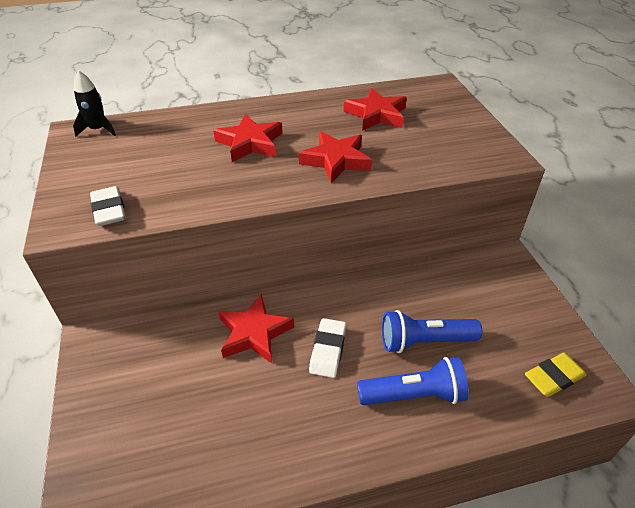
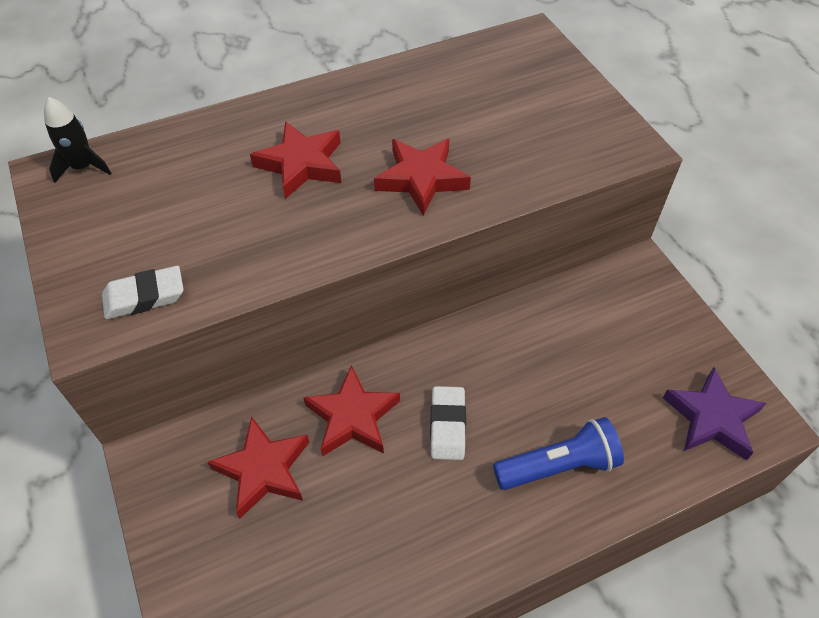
camera: 10 degrees left, 10 degrees up
(109, 210) = (144, 297): white eraser -> white eraser turned 75 degrees counterclockwise
(376, 115) = (458, 97): red star -> red star (263, 470)
(424, 341) = (559, 396): blue flashlight -> none
(554, 377) = (711, 418): yellow eraser -> purple star

